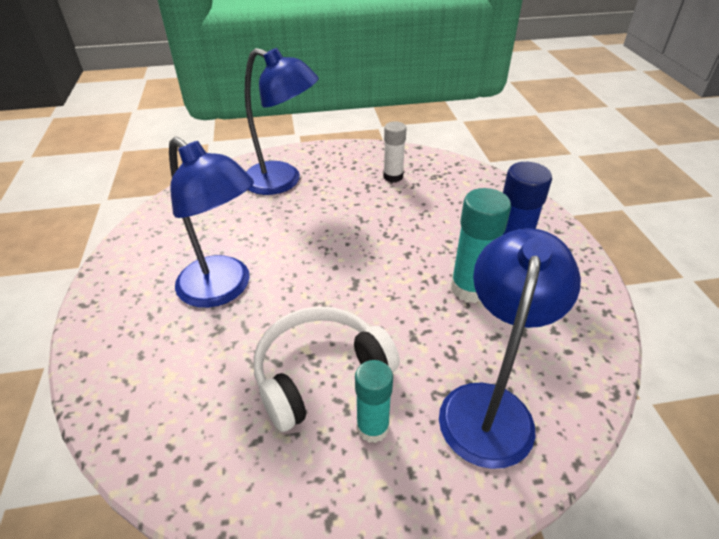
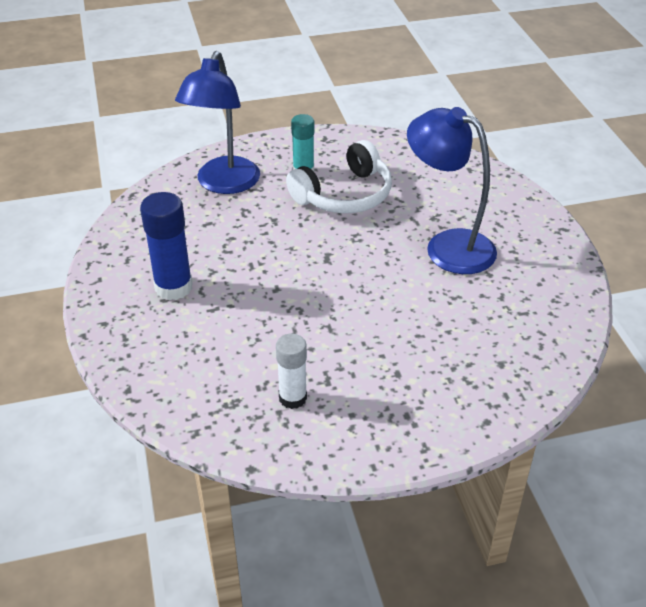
camera: 175 degrees right, 0 degrees up
(283, 181) = (444, 381): blue lamp -> none
(470, 288) = (219, 258): turquoise glue stick -> none

